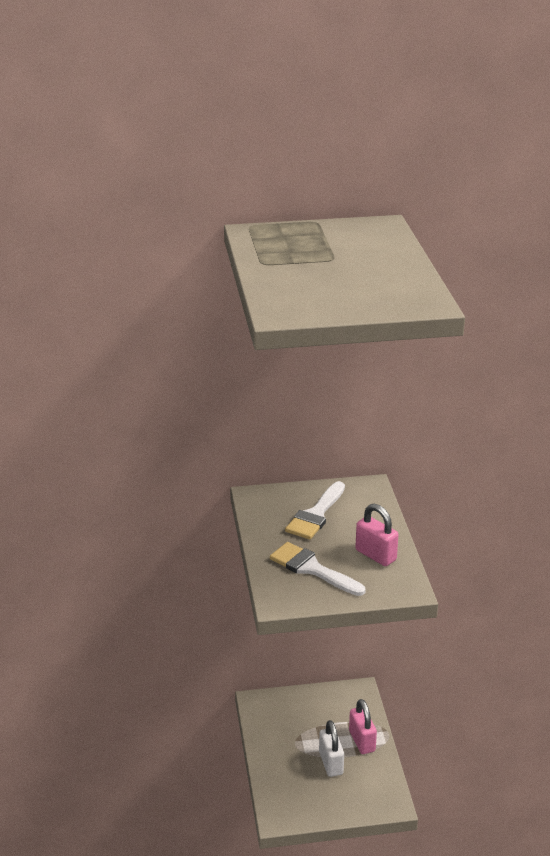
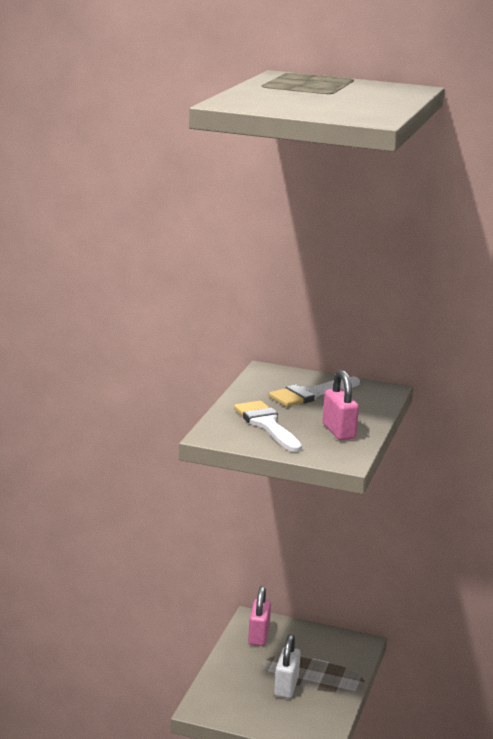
camera: 25 degrees right, 10 degrees down
(362, 741) = (331, 681): pink padlock -> pink padlock (258, 636)

